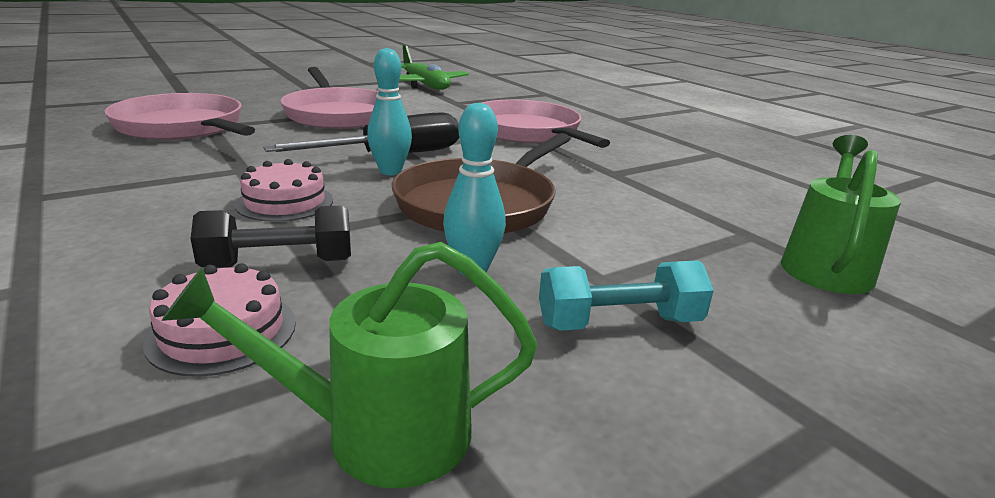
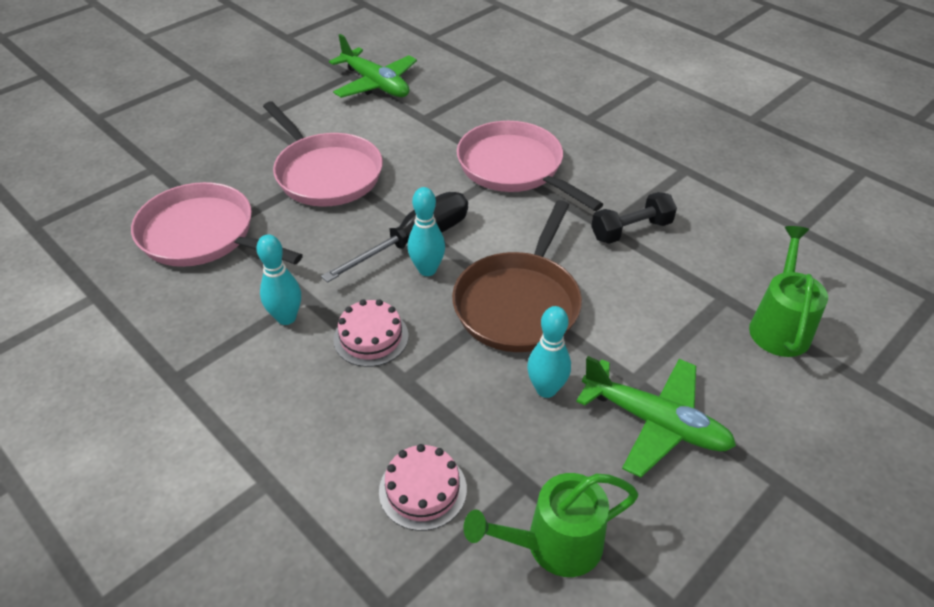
camera: 10 degrees left, 20 degrees up
(206, 178) = (286, 318): none -> turquoise bowling pin
(279, 263) = (414, 415): black dumbbell -> black dumbbell (631, 230)
(619, 323) = (655, 422): turquoise dumbbell -> green plane

